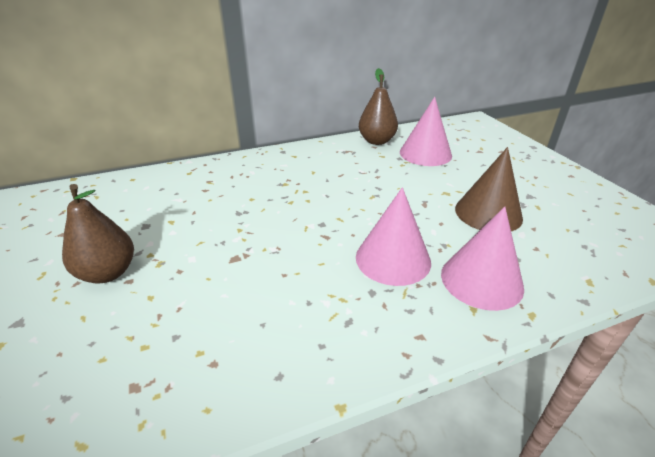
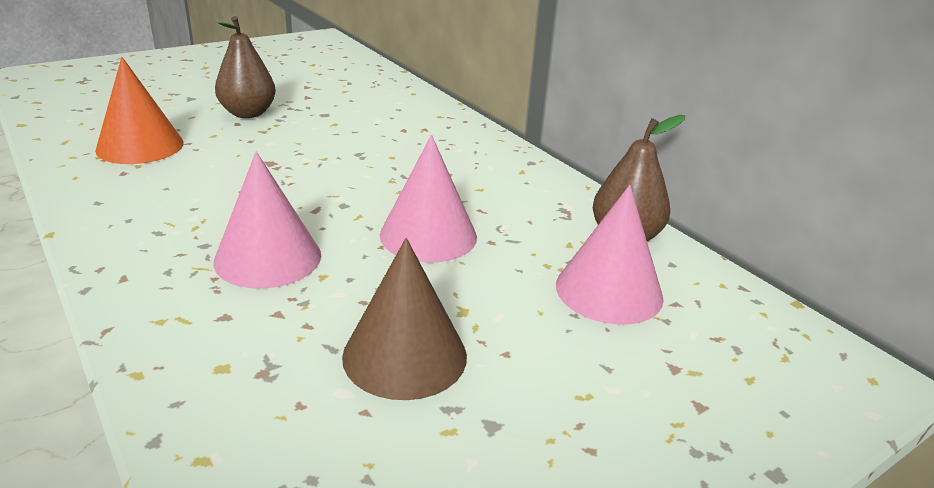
camera: 75 degrees right, 5 degrees down
(147, 356) = (140, 146): none -> orange cone
(481, 280) = (217, 332): pink cone -> pink cone (428, 235)

